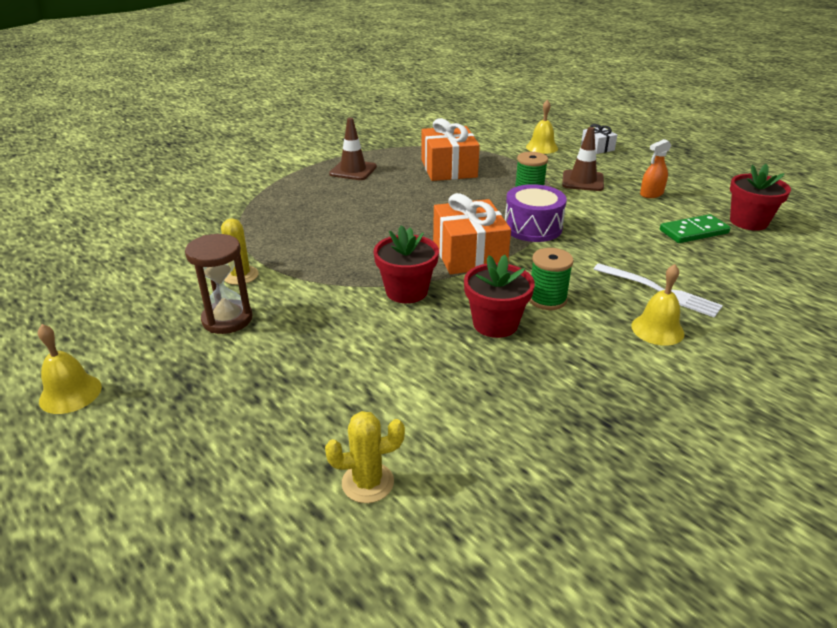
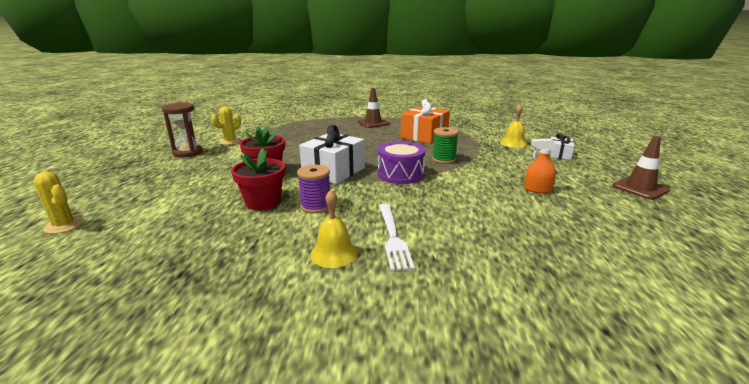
camera: 45 degrees right, 10 degrees down
(70, 393) = (101, 152): yellow bell -> none
(469, 254) = (333, 171): orange gift -> white gift
(547, 299) = (316, 206): green spool -> purple spool
(582, 181) = (498, 166): brown traffic cone -> brown traffic cone (640, 188)
(693, 232) = (515, 221): green domino -> none
(748, 222) = (591, 237): red flower pot -> none

